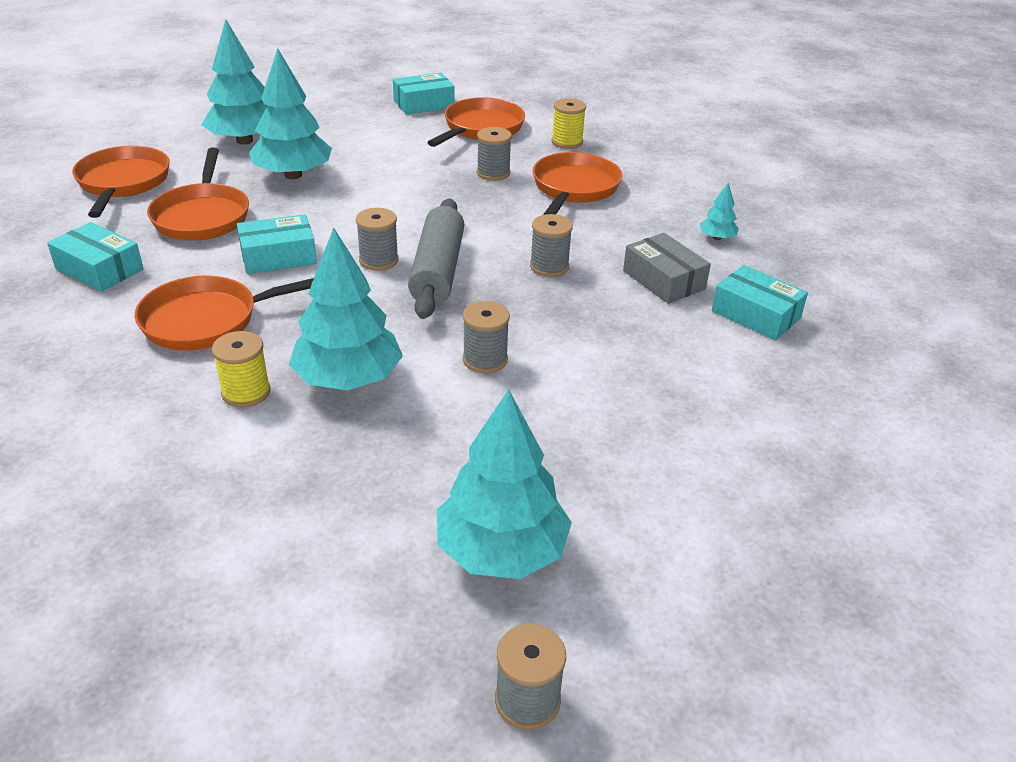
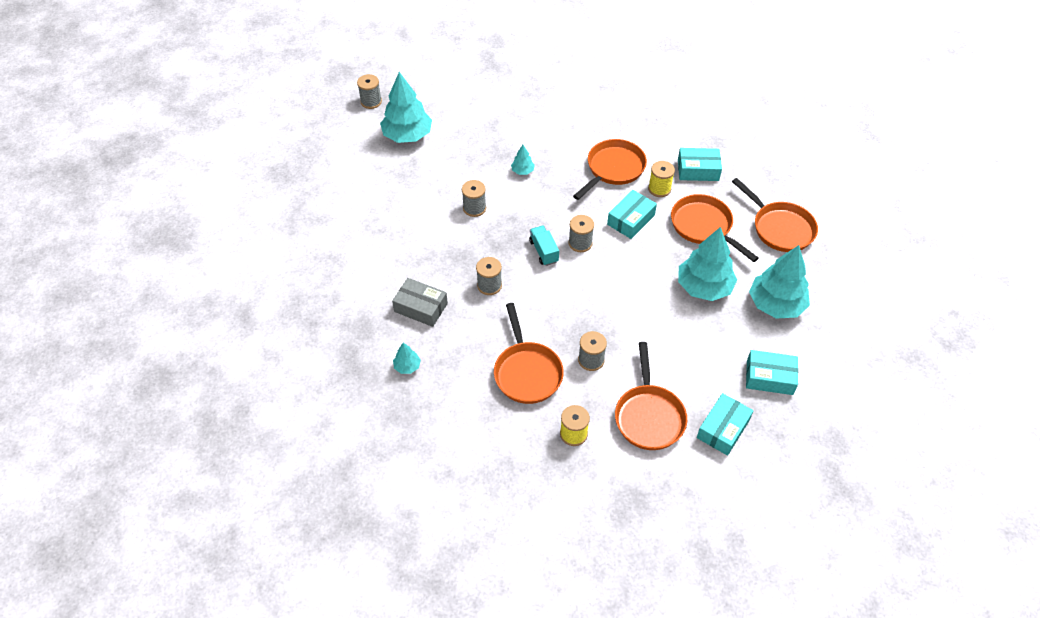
camera: 150 degrees right, 15 degrees up
(246, 392) = (555, 146): yellow spool -> yellow spool (659, 189)
(348, 379) = (522, 171): turquoise tree -> turquoise tree, size x0.45
(438, 271) = (543, 251): grey rolling pin -> turquoise truck
(755, 314) = (358, 304): turquoise box -> turquoise box (769, 377)

